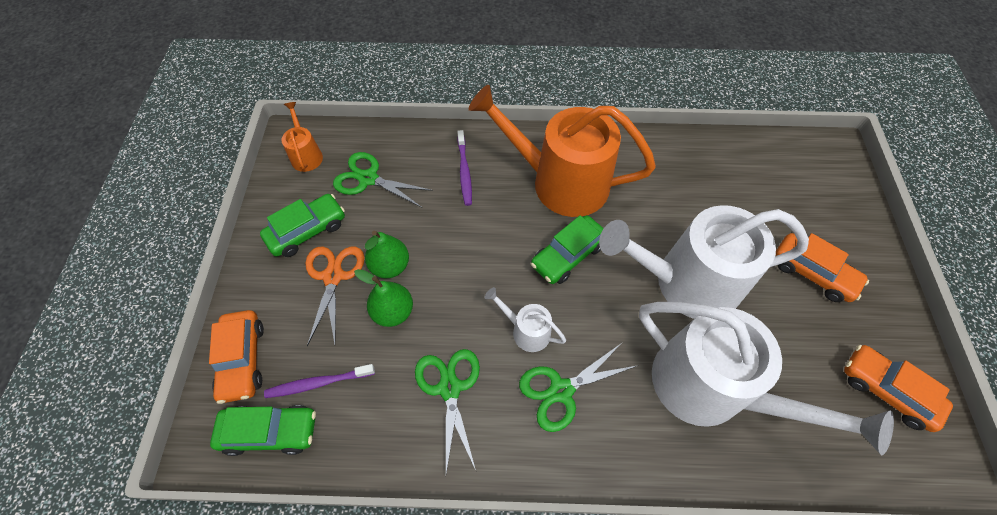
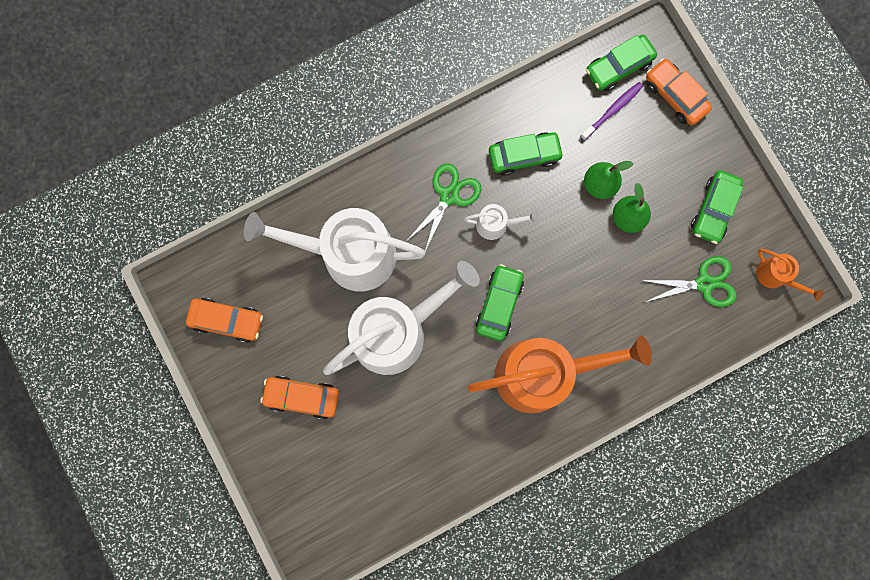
camera: 150 degrees right, 20 degrees up
(333, 276) = (663, 186): orange scissors -> none
(450, 388) = (524, 156): green scissors -> green car
(464, 172) = (629, 337): purple toothbrush -> none

